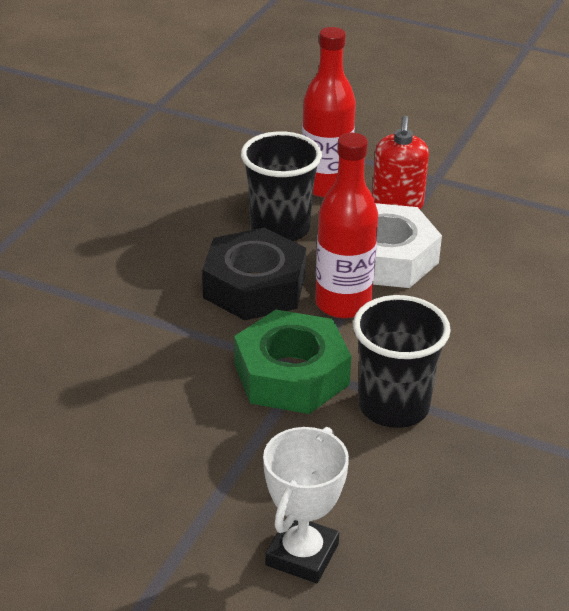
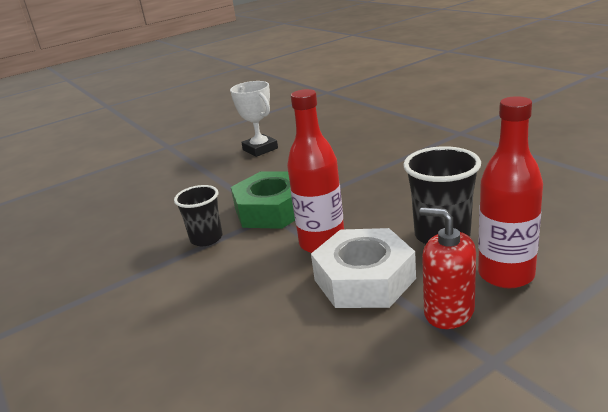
camera: 125 degrees right, 10 degrees down
(254, 286) = (372, 212): black nut -> none
(302, 554) = (154, 190): white trophy -> white trophy (260, 149)
(393, 407) = (206, 238): black cup -> black cup, size x0.66

